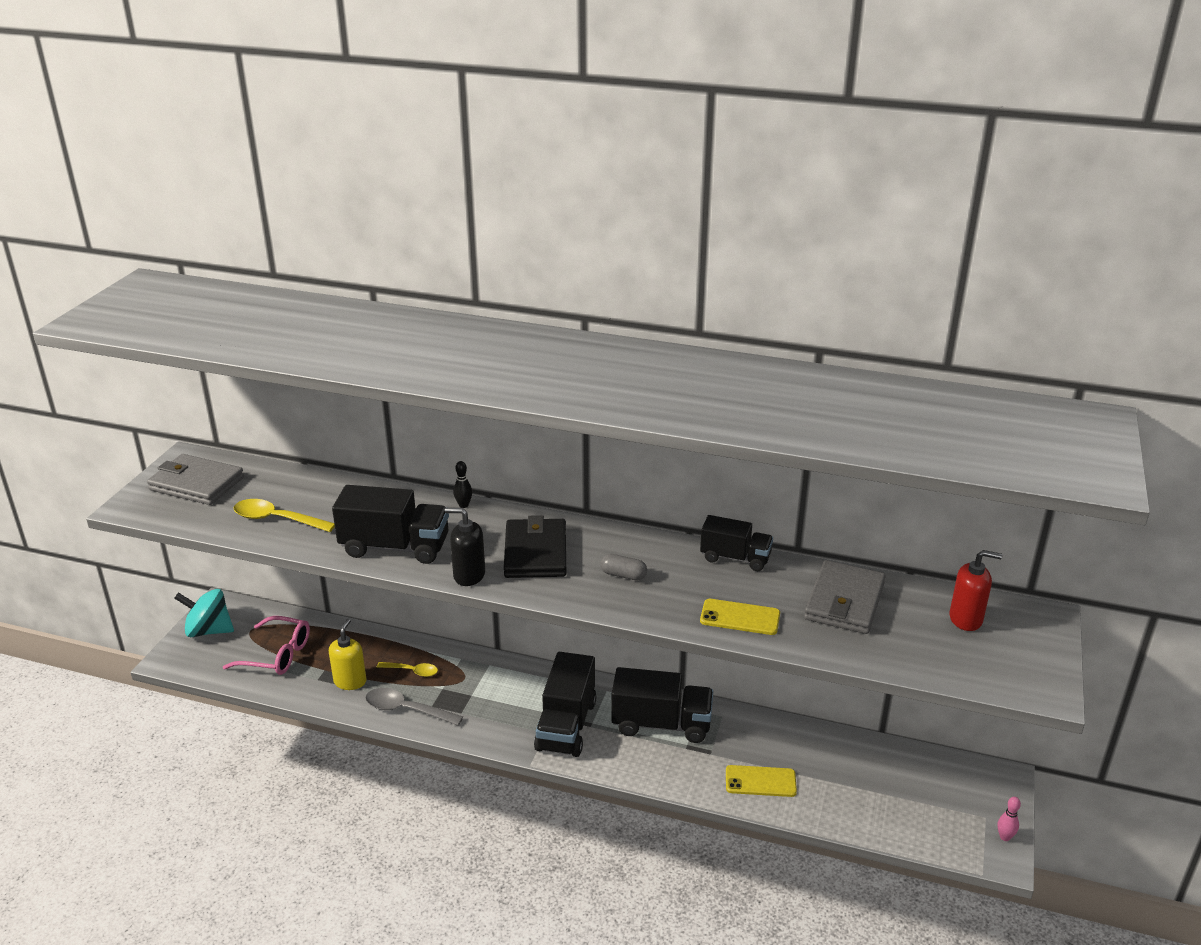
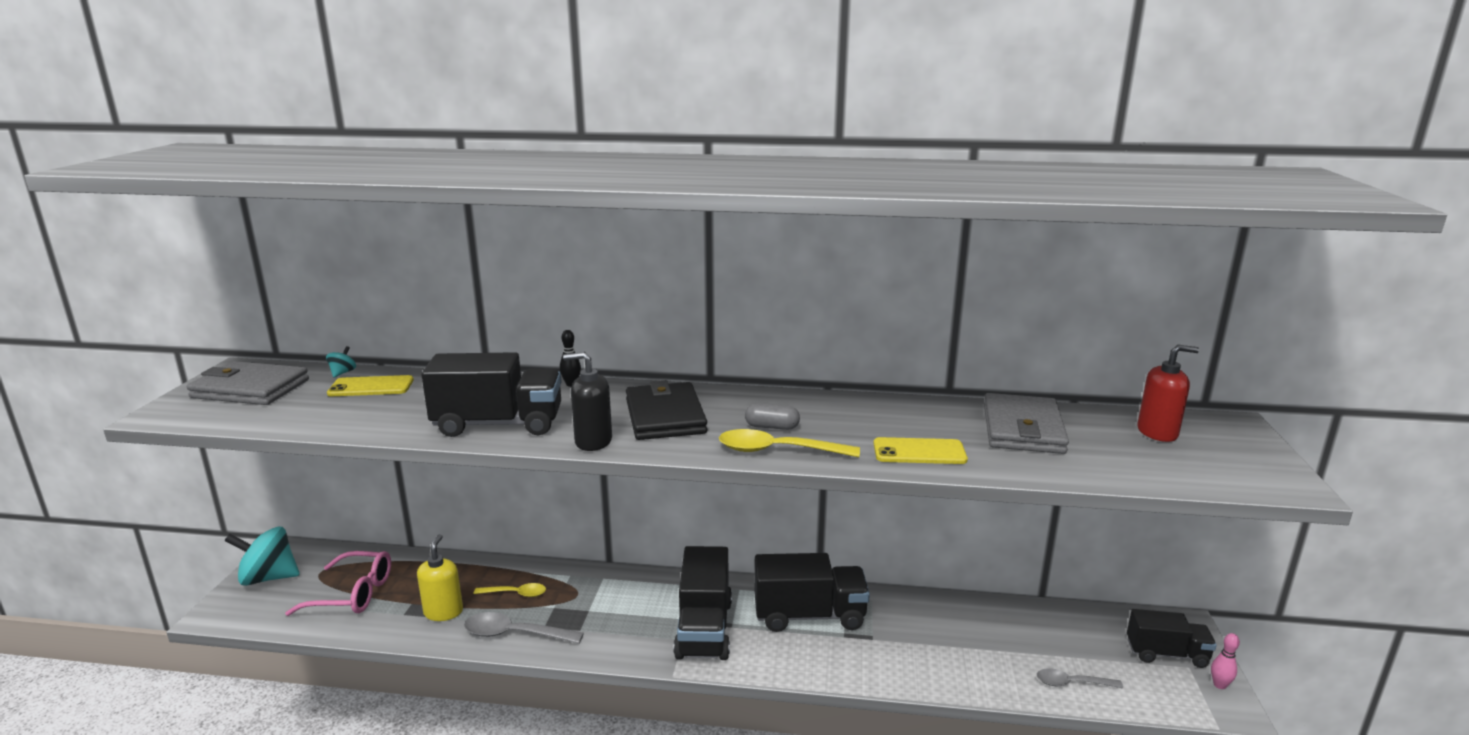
camera: 10 degrees left, 10 degrees down
(272, 471) = (342, 373): none -> turquoise spinning top
(277, 519) = (350, 411): yellow spoon -> yellow spoon (778, 451)
(735, 558) = (886, 404): black truck -> black truck (1166, 654)
(760, 781) = (937, 661): yellow phone -> yellow phone (371, 387)
(871, 817) = (1071, 683): none -> grey spoon

